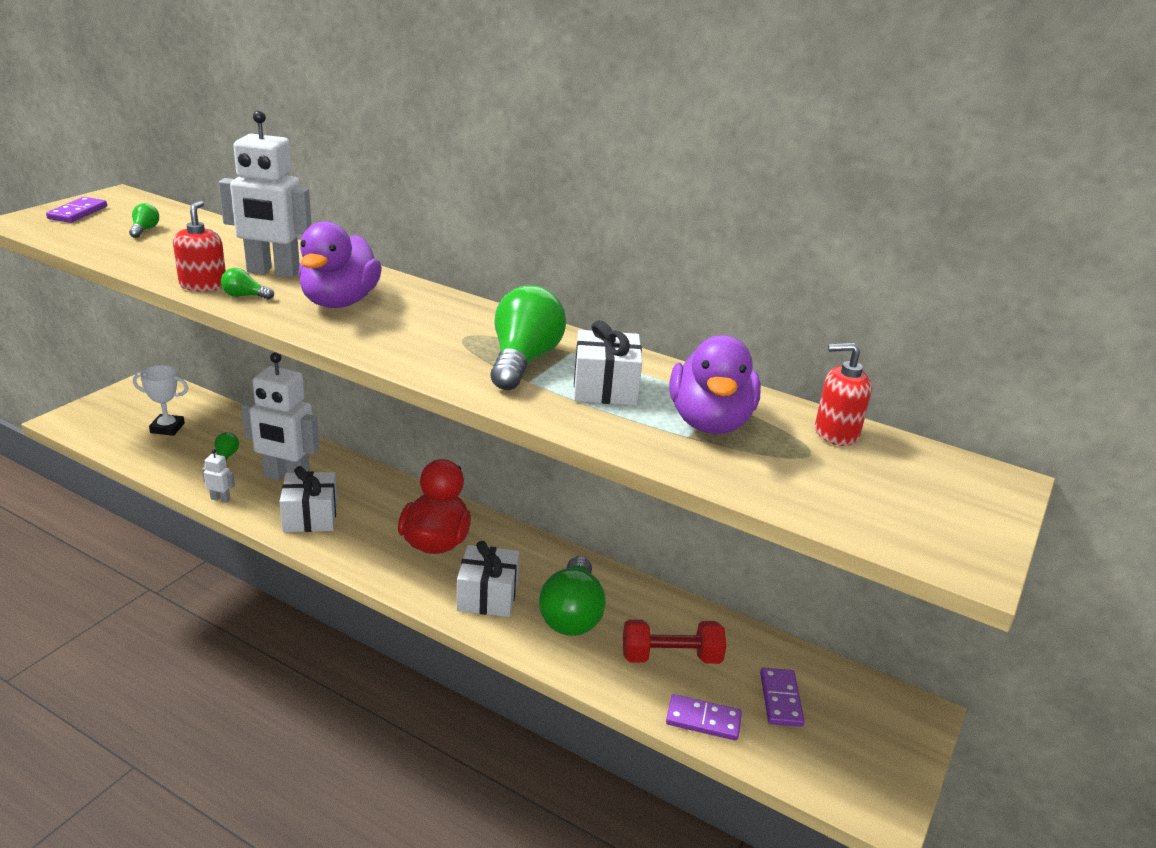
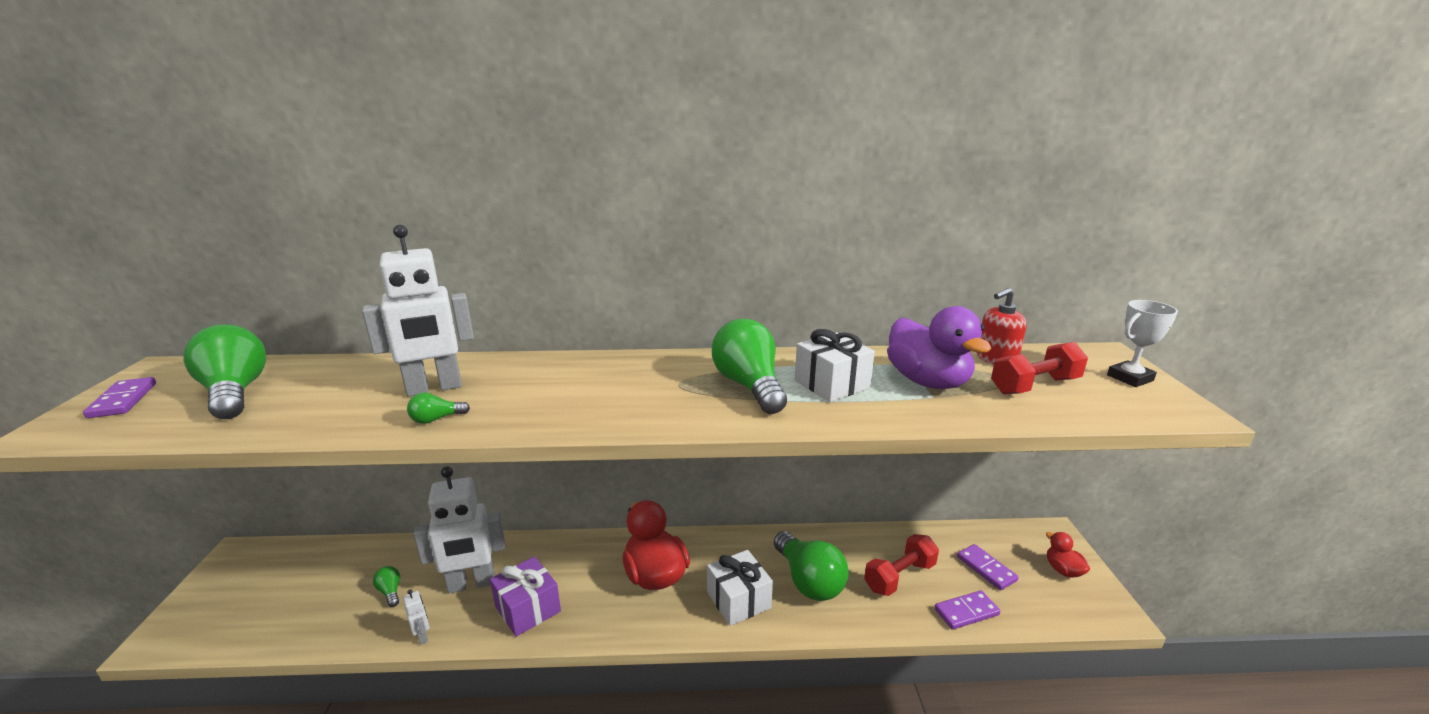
camera: 30 degrees left, 5 degrees down
(144, 230) = (235, 393): green light bulb -> green light bulb, size x2.30
(167, 428) = (298, 592): white trophy -> white trophy (1130, 378)
(203, 285) = (377, 424): red soap dispenser -> none
(220, 499) = (422, 636): white robot -> white robot turned 75 degrees clockwise
(310, 517) = (528, 609): white gift -> purple gift
(339, 302) = (535, 393): purple duck -> none
(826, 471) = (1035, 386): none -> red dumbbell
(876, 747) = (1063, 570): none -> red duck

